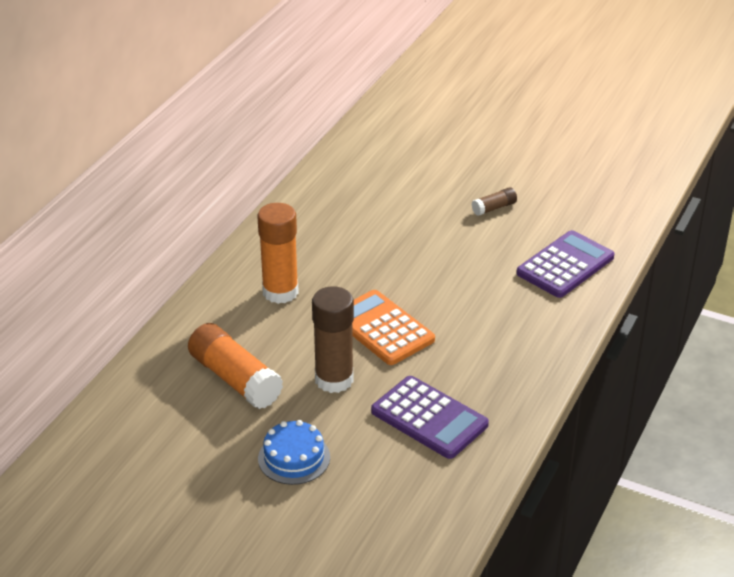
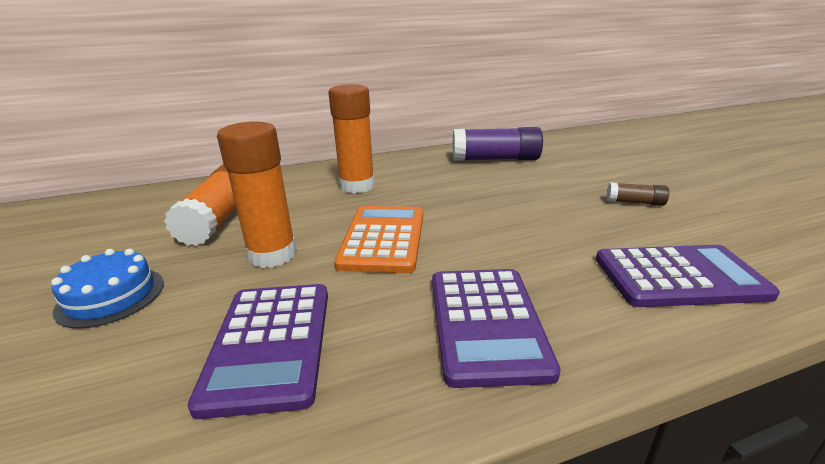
camera: 45 degrees right, 10 degrees down
(334, 379) = (272, 255): brown glue stick -> orange glue stick
(342, 200) = (495, 159): none -> purple glue stick
(509, 347) = (486, 323): none -> purple calculator

